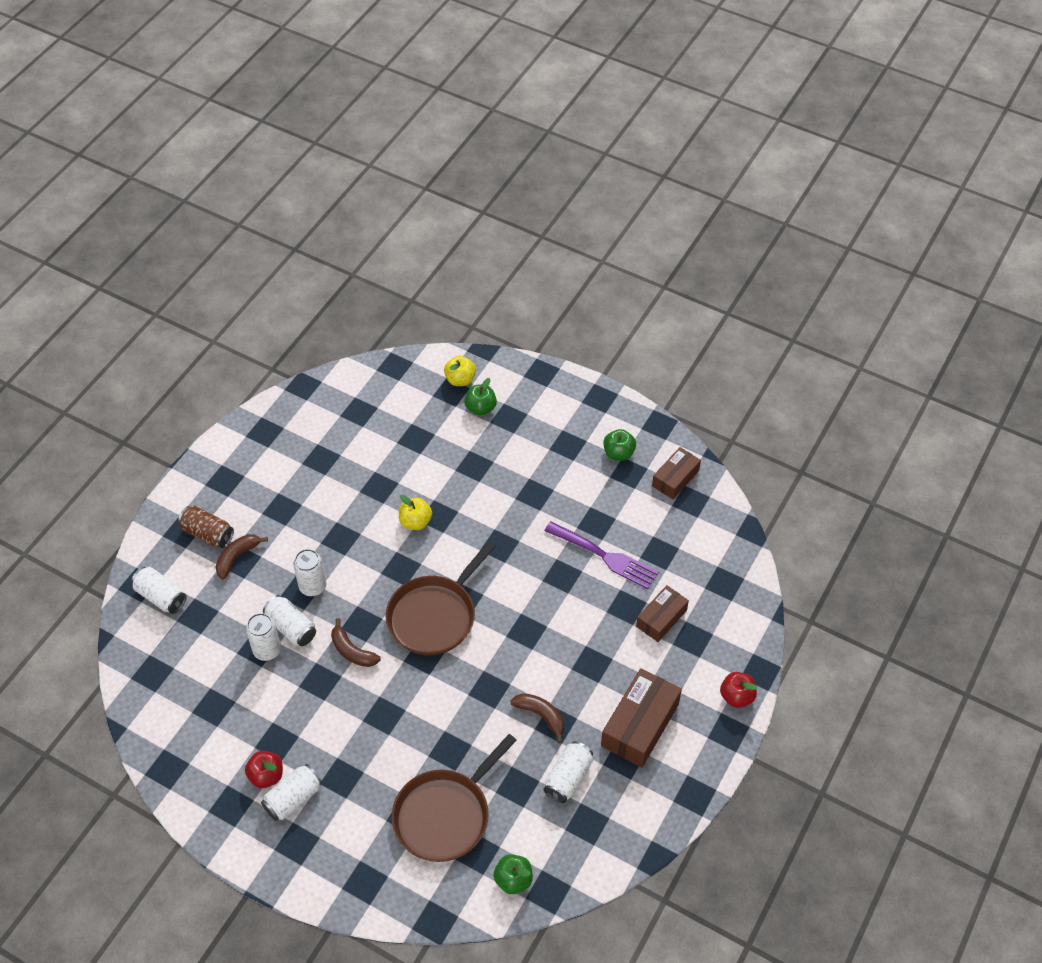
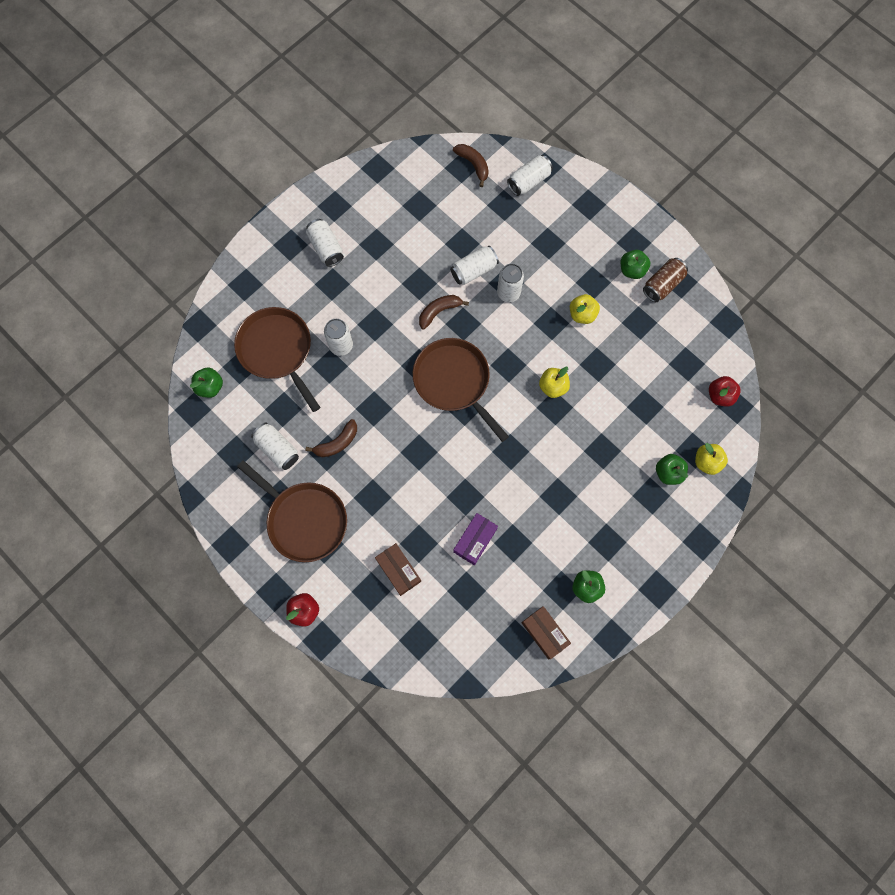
camera: 105 degrees right, 20 degrees up
(207, 534) = (581, 222): brown can -> brown can (662, 284)
(237, 557) = (552, 241): brown banana -> brown banana (473, 165)
(259, 476) = (632, 270): none -> green apple
(266, 776) = (350, 233): red apple -> red apple (720, 395)
(267, 650) = (458, 250): white can -> white can (341, 346)
(323, 511) = (582, 314): none -> yellow apple
(605, 556) = (475, 540): purple fork -> purple box
(640, 725) = (304, 520): brown box -> brown pan

